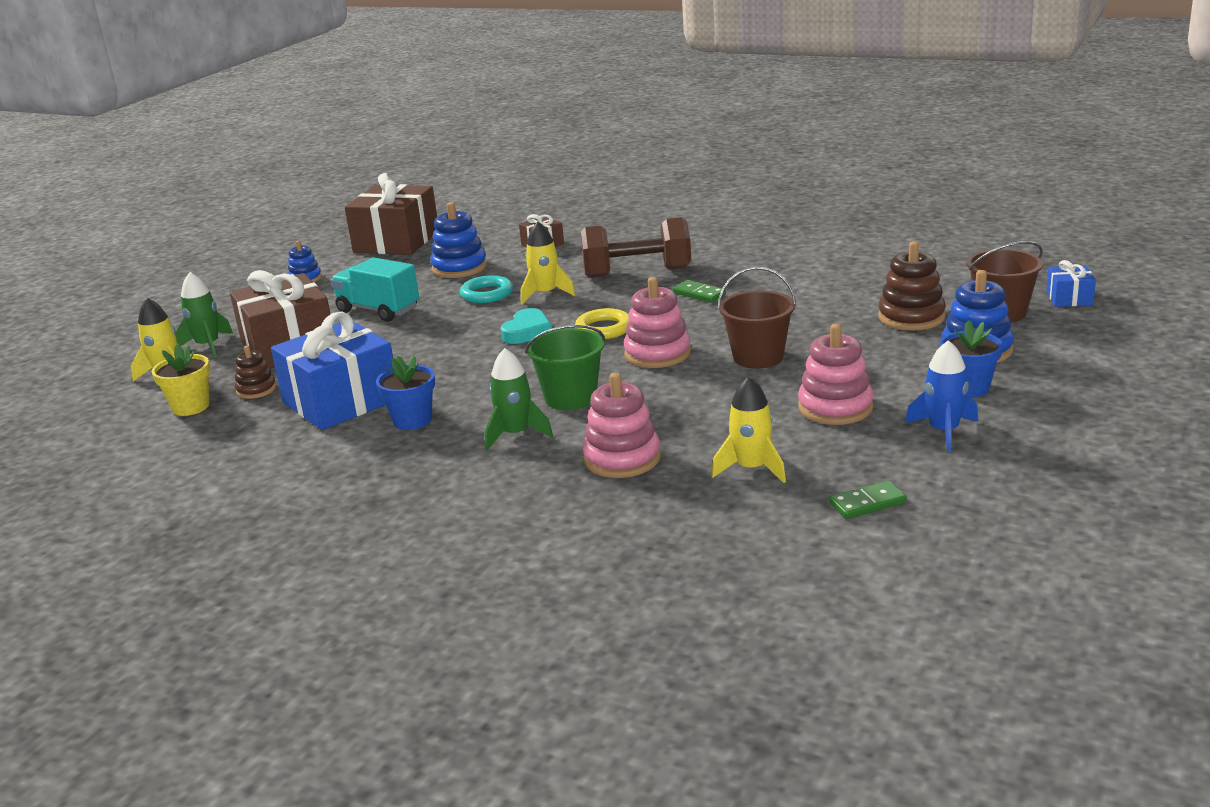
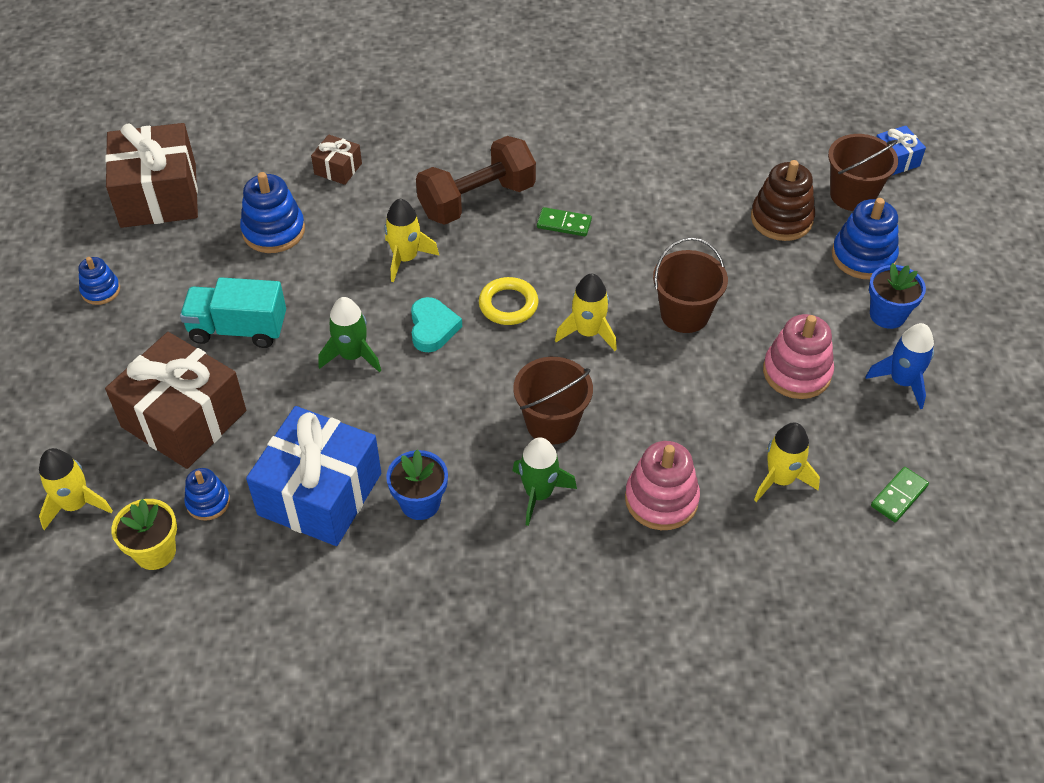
camera: 30 degrees left, 25 degrees up
(208, 346) = (83, 442): green rocket -> green rocket (352, 355)
(256, 390) = (208, 502): brown stacking toy -> blue stacking toy
(487, 294) = (341, 272): turquoise ring -> none
(570, 397) = (552, 423): green bucket -> brown bucket
(657, 353) = (588, 332): pink stacking toy -> yellow rocket

